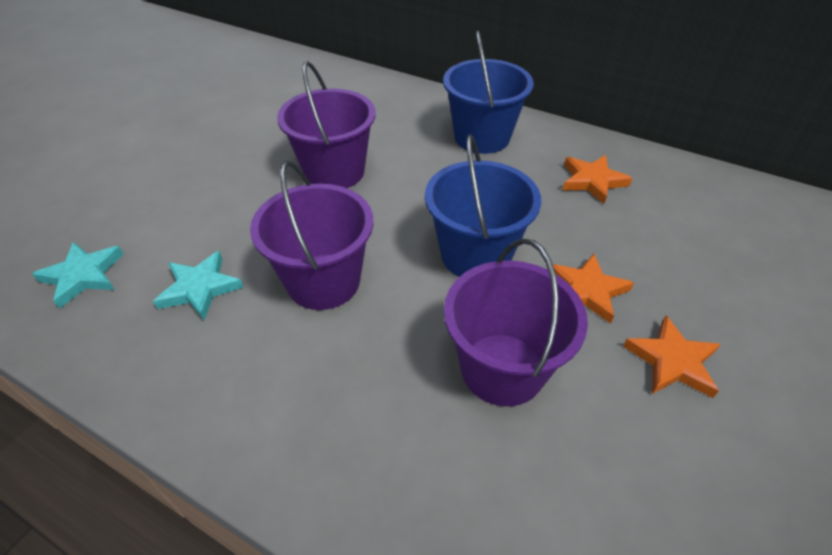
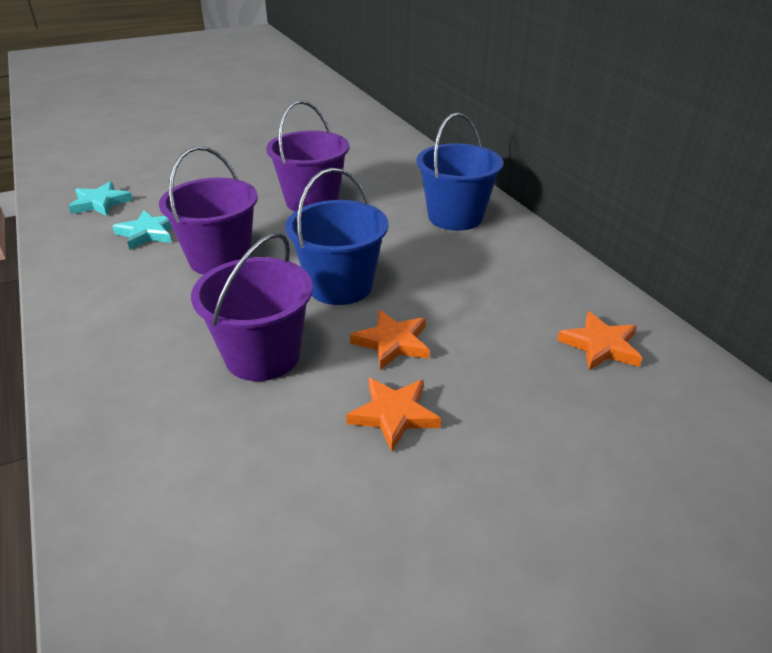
camera: 35 degrees right, 10 degrees down
(592, 181) = (509, 278): orange star -> orange star (600, 346)

